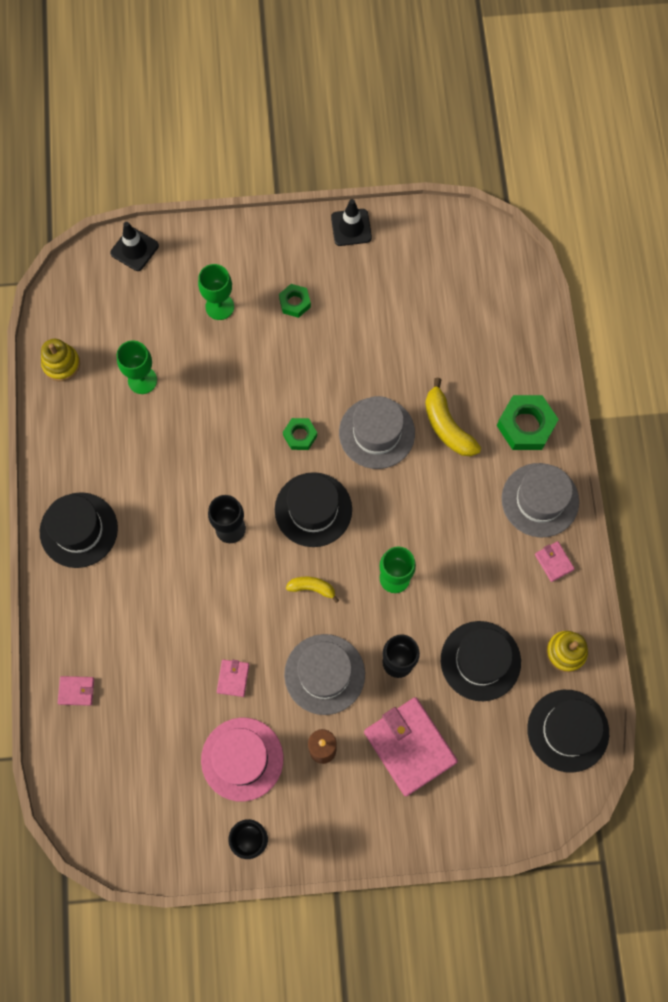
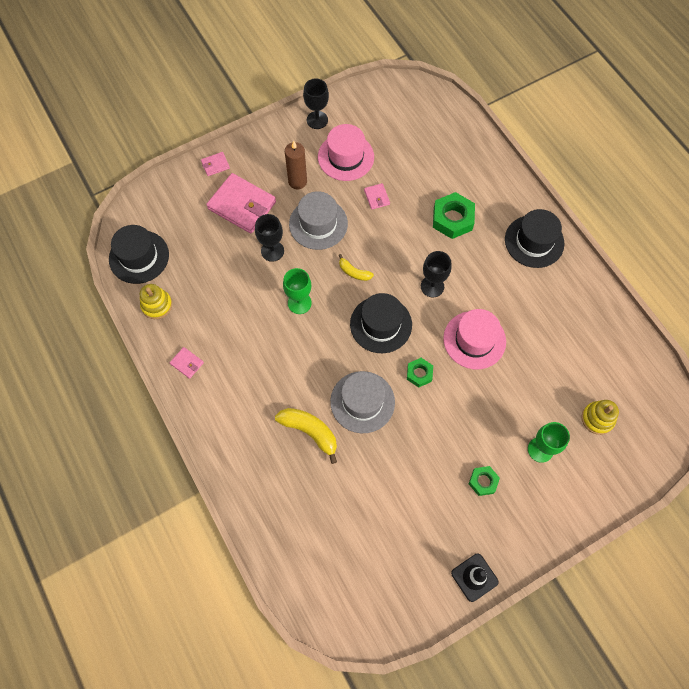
camera: 155 degrees right, 5 degrees down
(61, 364) = (627, 348): yellow stacking toy -> yellow stacking toy (597, 418)
(76, 691) = (470, 151): pink wallet -> pink wallet (215, 165)
(134, 249) = (639, 468): black traffic cone -> none
(142, 380) = (560, 363): green goblet -> none
(219, 445) = (474, 340): none -> pink hat
(312, 588) = (354, 272): yellow banana -> yellow banana turned 45 degrees clockwise
(480, 661) = (215, 275): black hat -> none
(526, 425) = (247, 461): green nut -> green nut (452, 219)
(540, 500) = (214, 405): grey hat -> none

